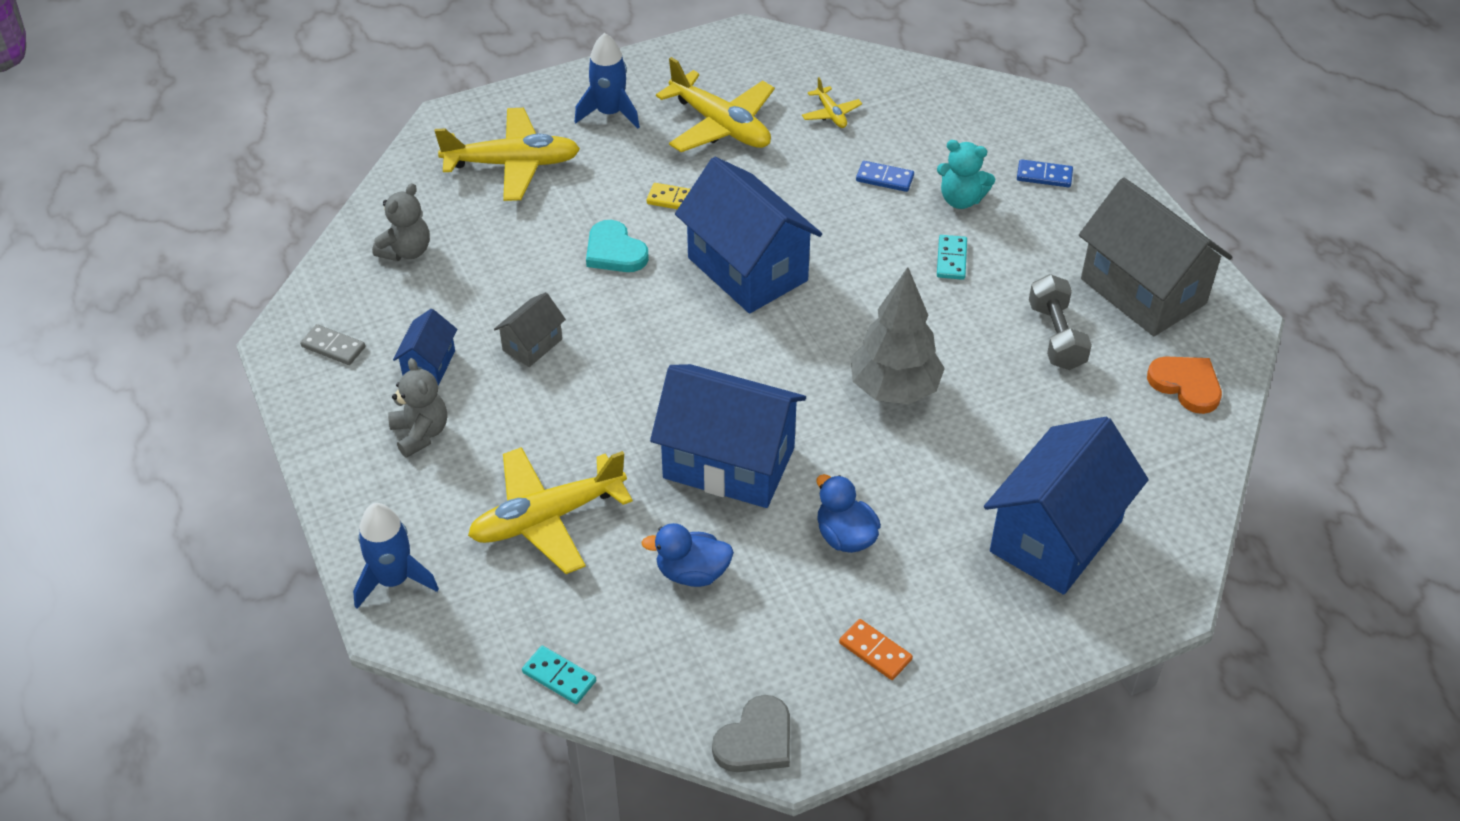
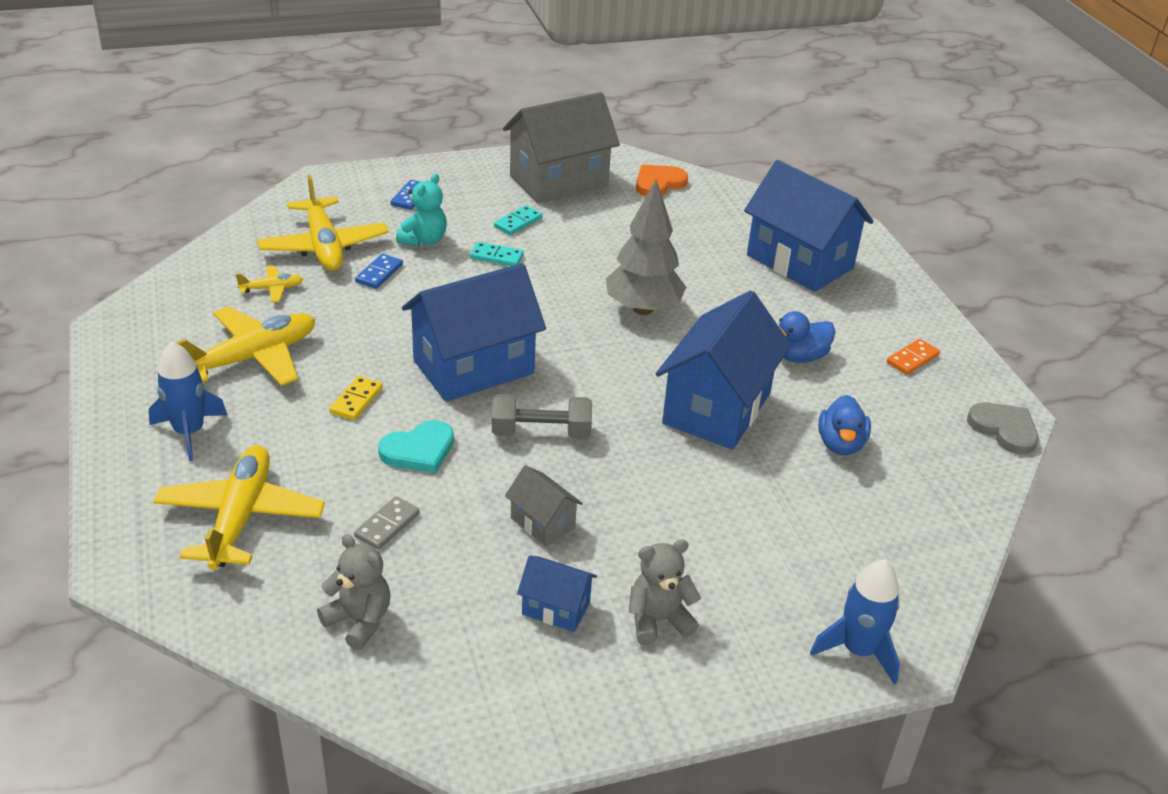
camera: 85 degrees left, 10 degrees down
(333, 347) = (508, 697): grey domino -> grey domino (387, 525)
(547, 518) = (778, 530): yellow plane -> yellow plane (324, 246)
(559, 676) = (960, 537): turquoise domino -> turquoise domino (518, 222)
(1056, 336) = (598, 225): grey dumbbell -> grey dumbbell (541, 433)

